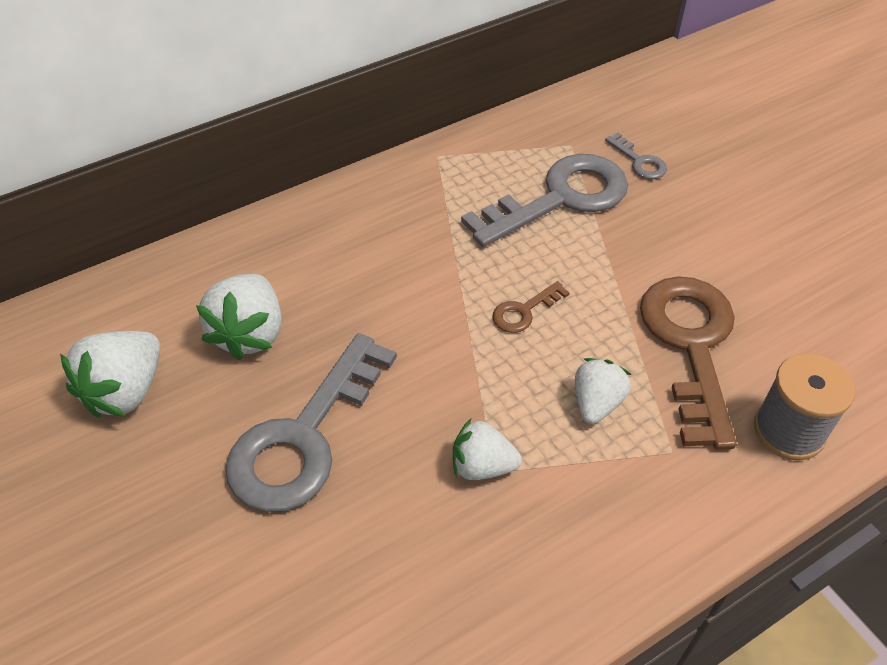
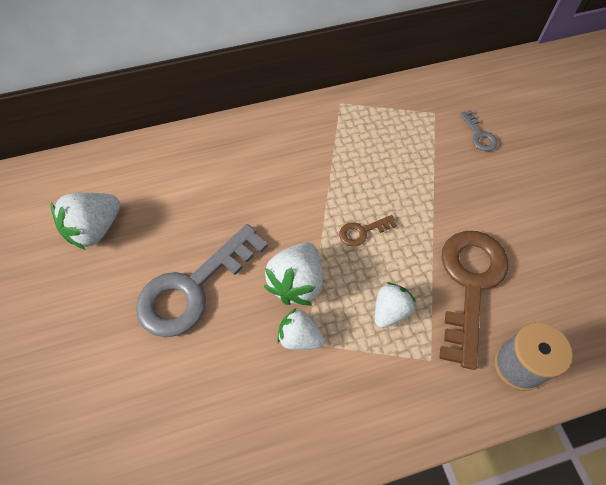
camera: 15 degrees right, 10 degrees up
(250, 333) = (181, 207): white strawberry -> white strawberry (297, 283)
(560, 198) = (414, 152): grey key -> none

